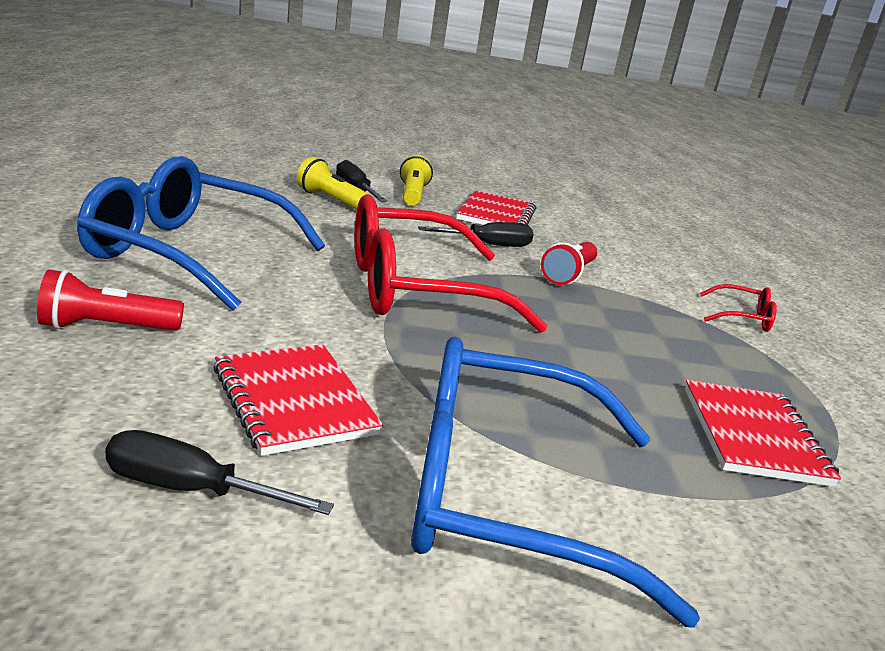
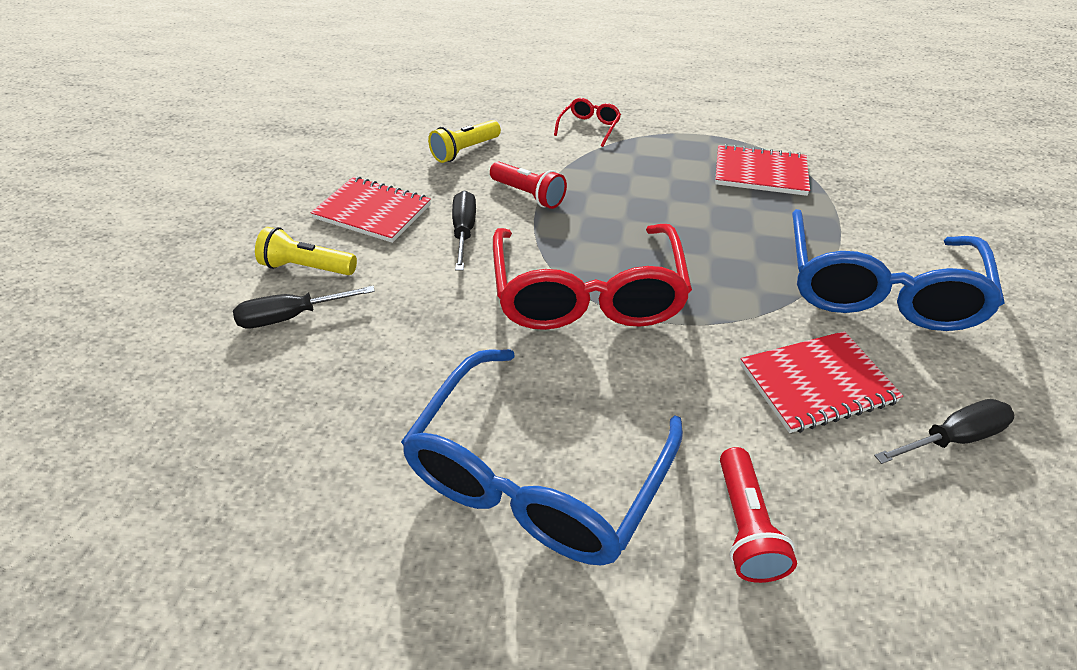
camera: 75 degrees left, 20 degrees up
(191, 490) = (951, 438): black screwdriver -> black screwdriver turned 135 degrees counterclockwise
(332, 200) = (335, 341): yellow flashlight -> yellow flashlight (465, 151)

